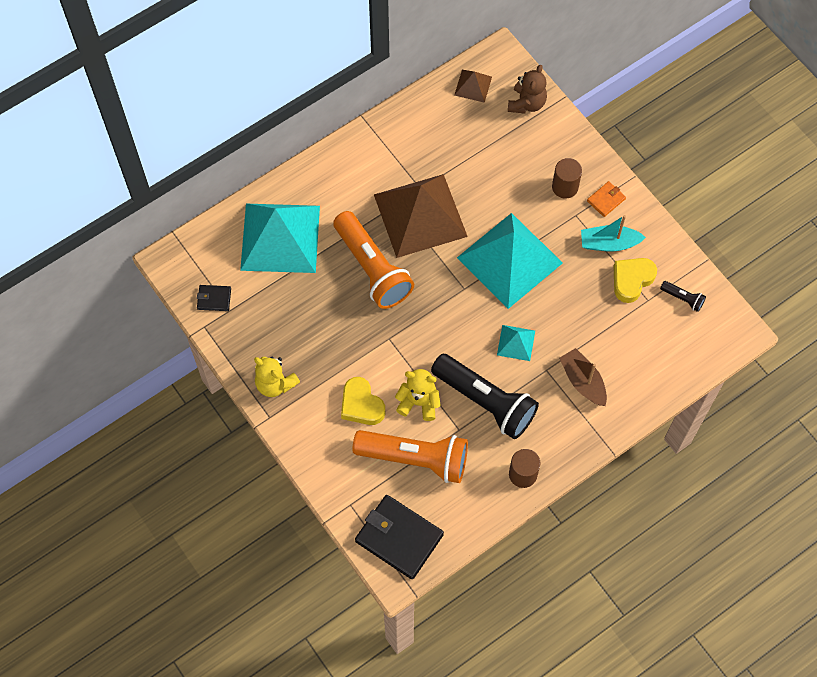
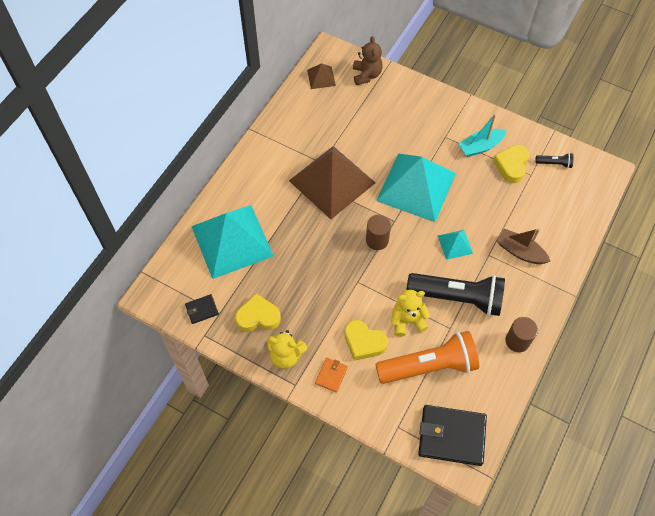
camera: 25 degrees left, 5 degrees down
(267, 331) = (258, 317): none -> yellow heart
(372, 268) = (317, 234): orange flashlight -> none
(565, 187) = (426, 120): brown cylinder -> brown cylinder (377, 240)
(606, 200) = (460, 118): orange wallet -> orange wallet (331, 375)

